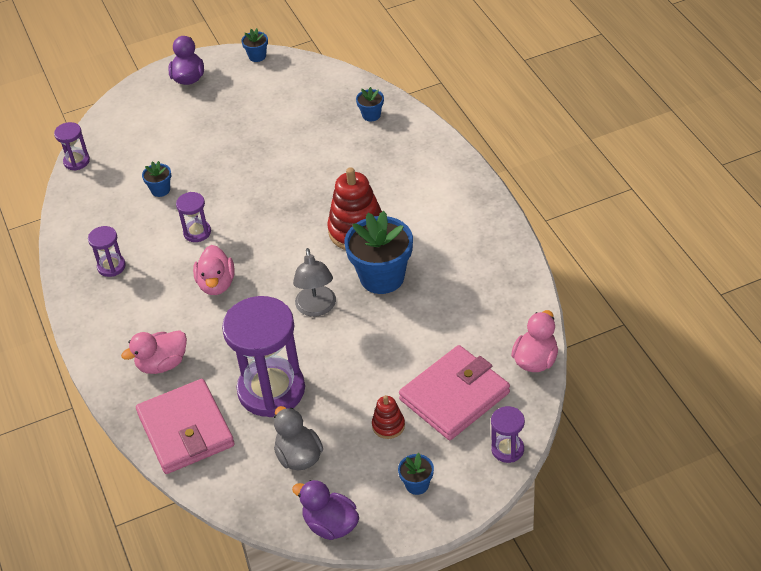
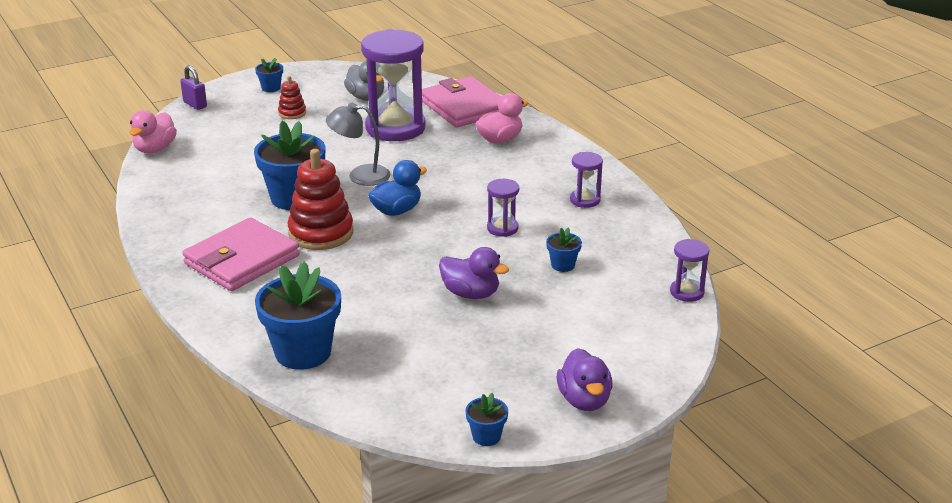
camera: 170 degrees right, 15 degrees down
(216, 284) = (466, 190): pink duck -> none
(287, 257) = (397, 211): none -> blue duck
(316, 308) = (360, 176): grey lamp -> grey lamp turned 75 degrees counterclockwise
(330, 525) = (338, 71): purple duck -> purple duck (471, 294)
(371, 115) = (303, 352): blue flower pot -> blue flower pot, size x2.15
(454, 396) = (233, 128): pink wallet -> pink wallet (242, 260)
(507, 449) = (195, 104): purple hourglass -> purple padlock

